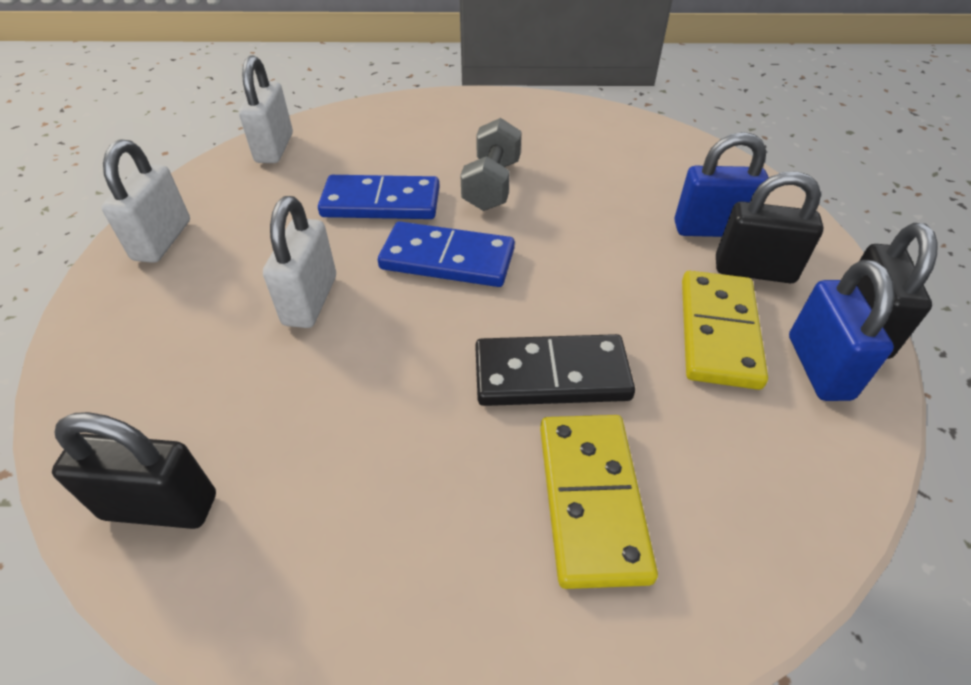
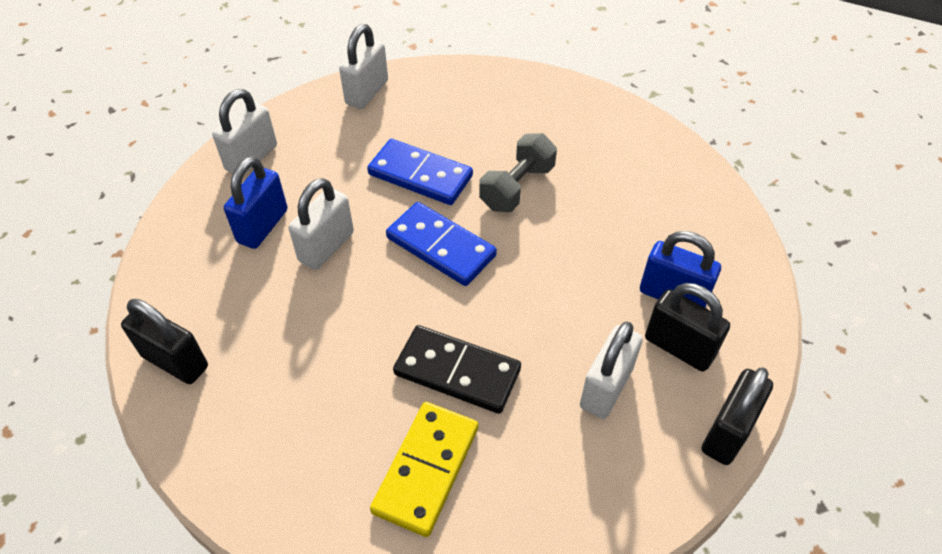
camera: 25 degrees right, 5 degrees up
(718, 332) = (606, 388): yellow domino -> white padlock
(818, 367) = (663, 448): blue padlock -> blue padlock (263, 226)

